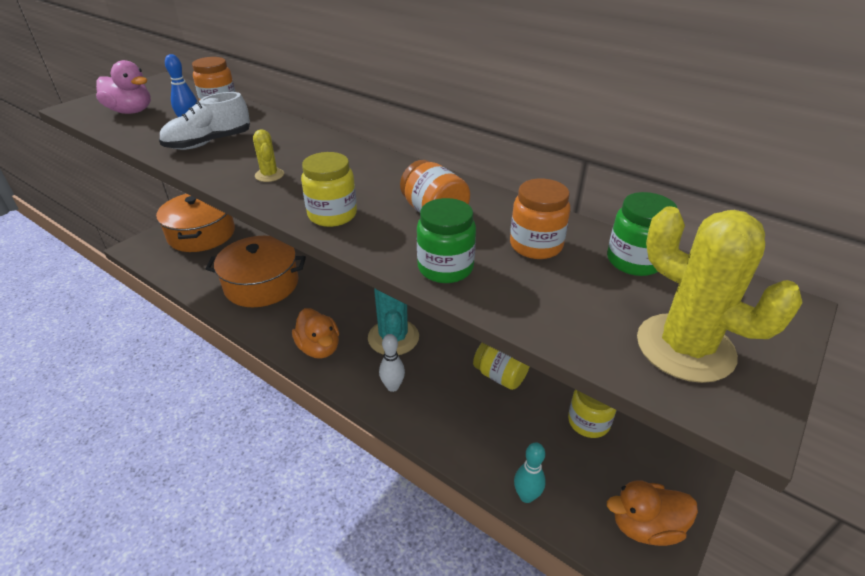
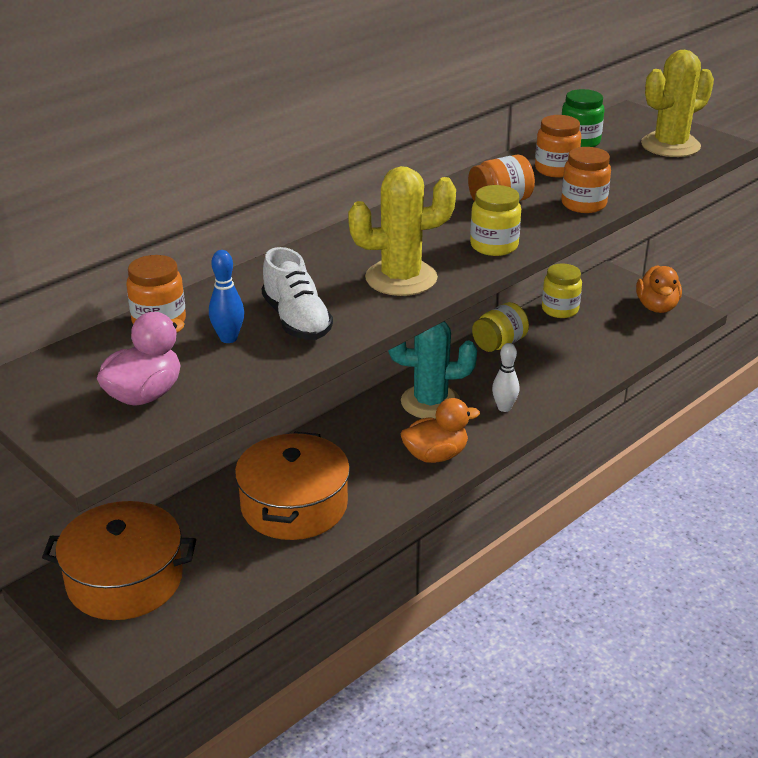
camera: 80 degrees left, 5 degrees down
(269, 175) = (401, 278): yellow cactus -> yellow cactus, size x2.19
(445, 268) = (583, 204): green jar -> orange jar
(526, 496) = (632, 351): turquoise bowling pin -> none

